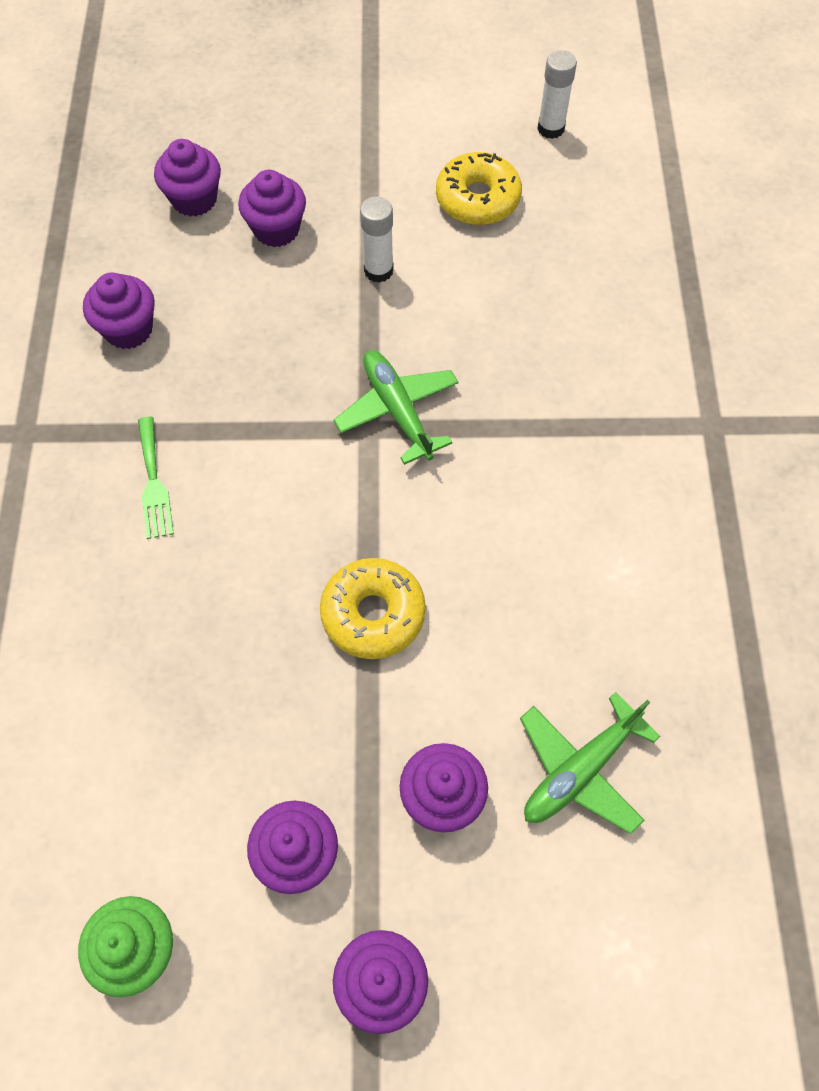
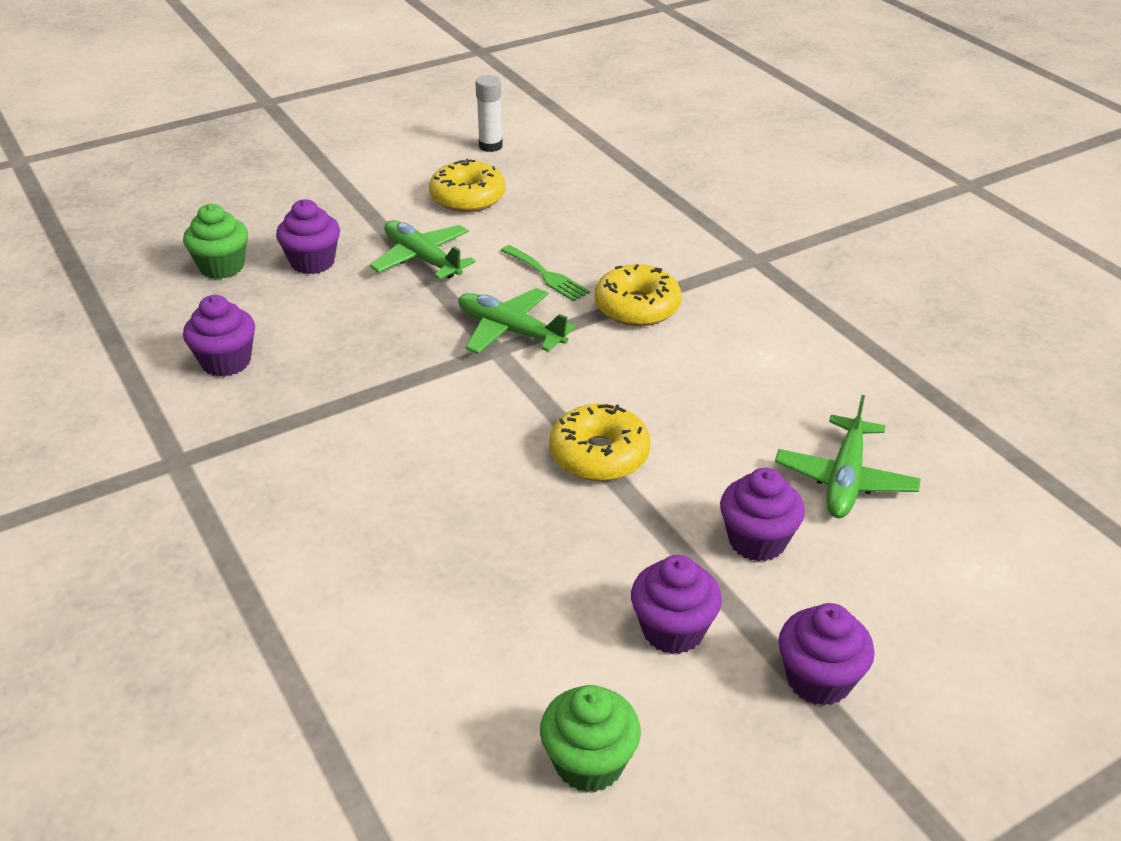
camera: 30 degrees left, 25 degrees down
(153, 483) = (333, 448): green fork -> green fork (546, 275)
(194, 199) = (222, 267): purple cupcake -> green cupcake
(378, 270) = (422, 259): white glue stick -> green plane
(541, 437) = (637, 307): none -> yellow donut

